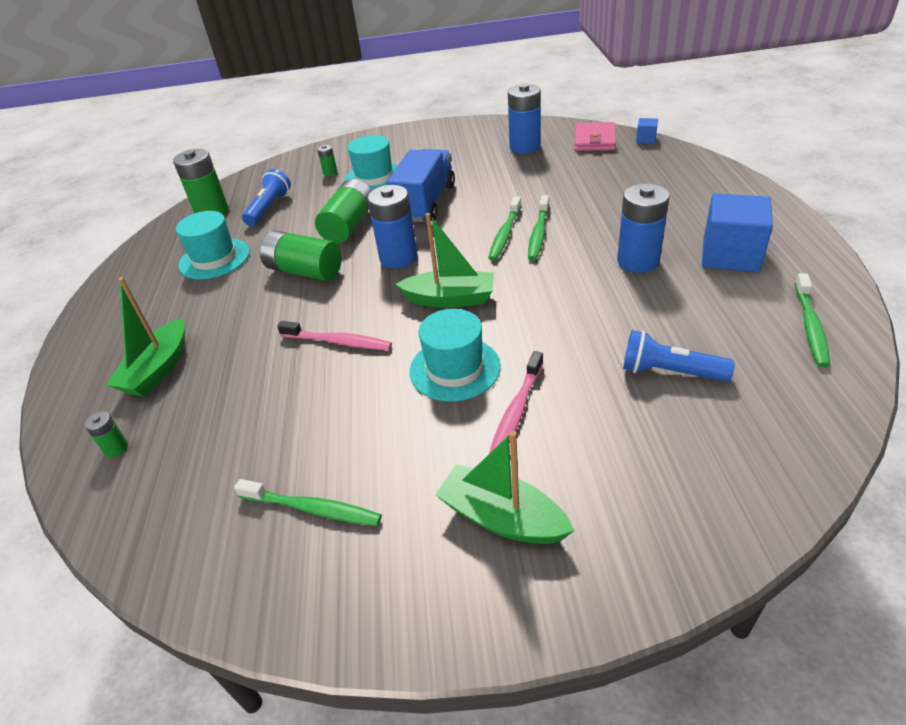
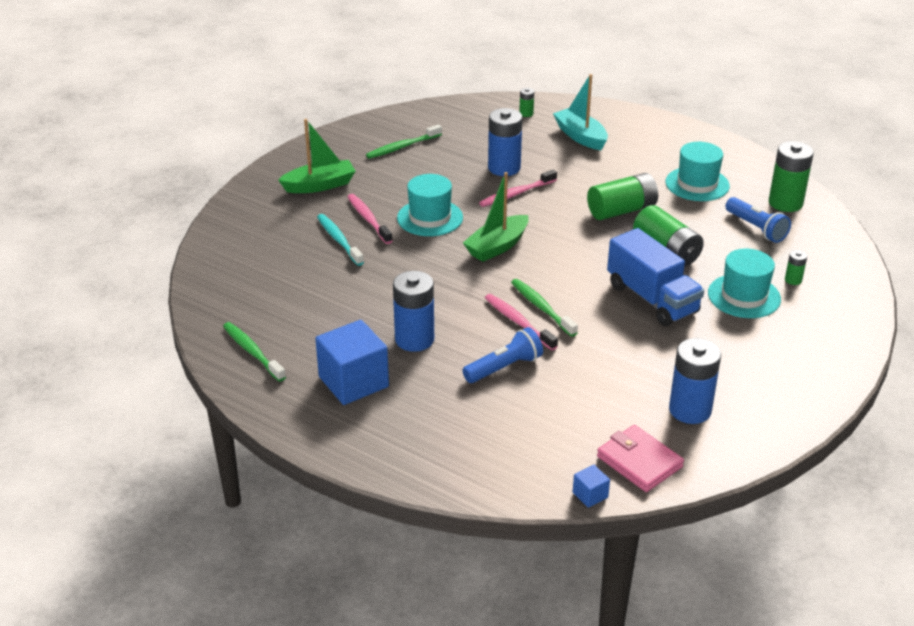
camera: 125 degrees right, 5 degrees down
(158, 369) = (580, 136): green boat -> turquoise boat
(398, 257) = (582, 251): blue battery -> blue battery (504, 168)
(538, 233) = (518, 322): green toothbrush -> pink toothbrush
(584, 404) = (339, 240): none -> turquoise toothbrush
(669, 372) = (311, 278): blue flashlight -> blue flashlight (504, 367)

